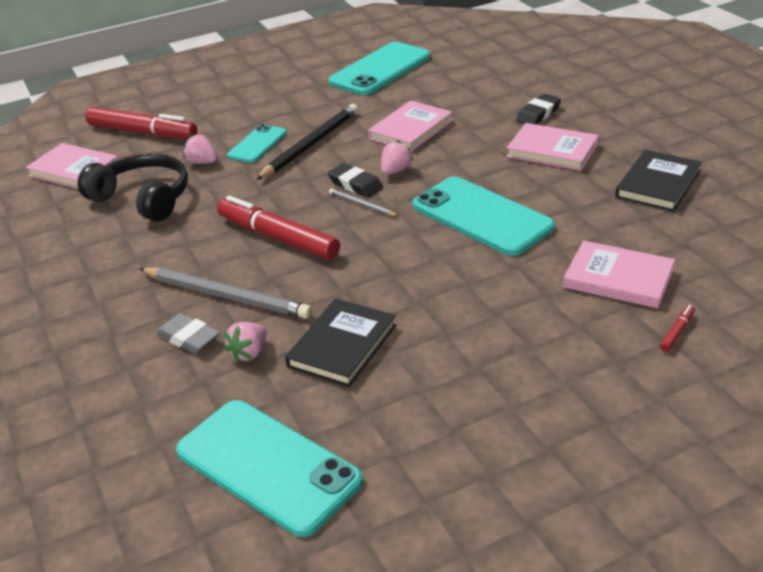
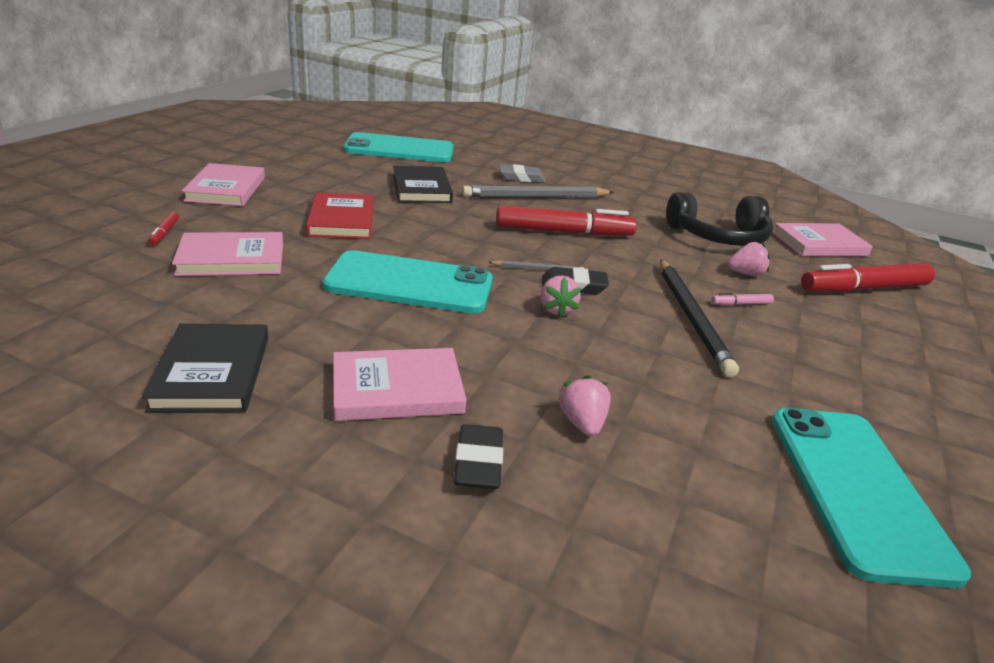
camera: 135 degrees right, 5 degrees down
(249, 353) = (474, 178): pink strawberry -> pink strawberry (582, 423)
(257, 144) = (741, 304): turquoise phone -> pink marker
(410, 130) = (620, 370): pink book -> pink book (226, 189)
(483, 309) = (341, 220): none -> red book

